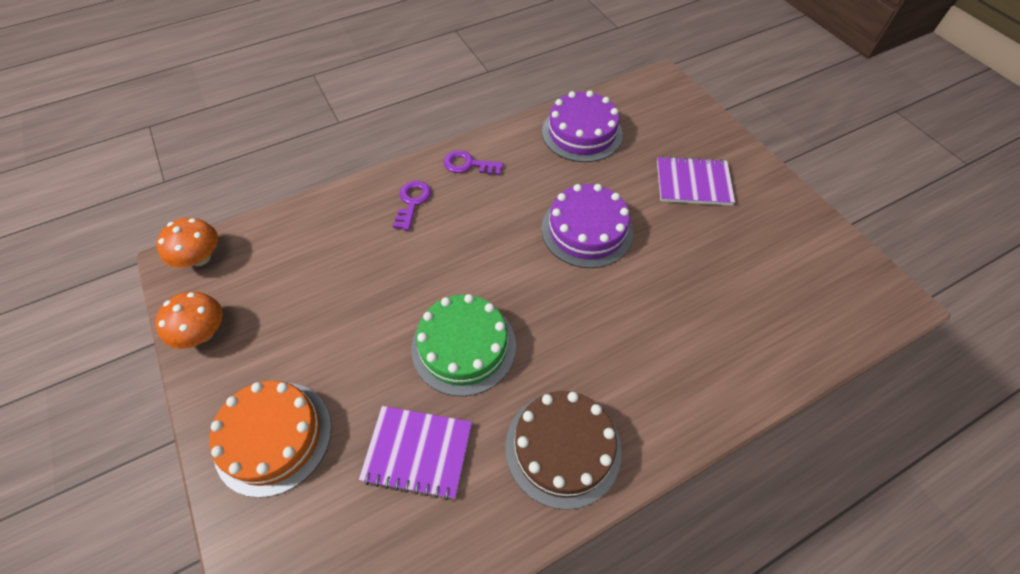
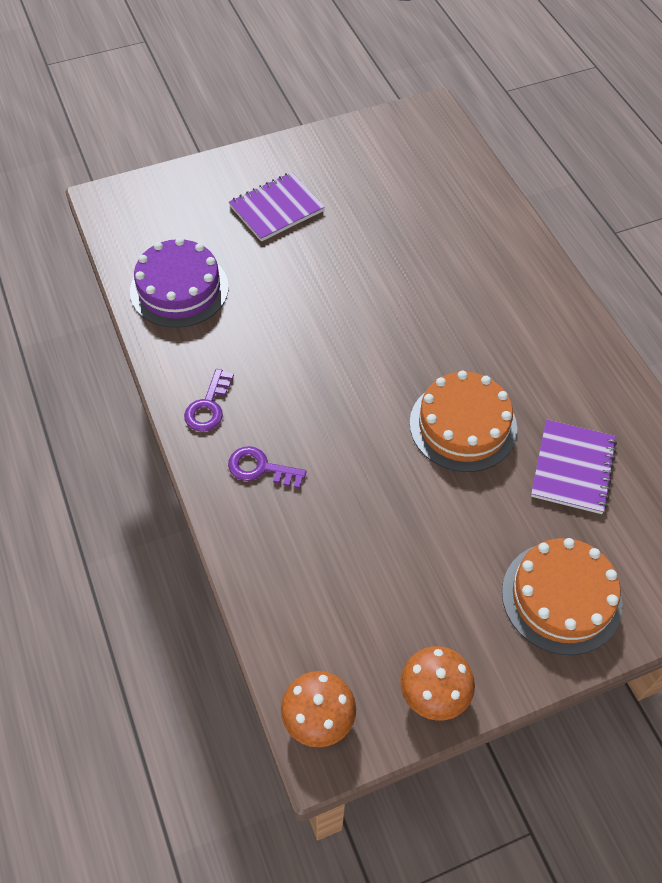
camera: 85 degrees left, 0 degrees up
(463, 346) = (463, 425): green cake -> orange cake
(563, 448) = (565, 357): brown cake -> none
(587, 230) = (327, 306): purple cake -> none
(693, 183) = (276, 209): purple notebook -> purple notebook turned 45 degrees clockwise

